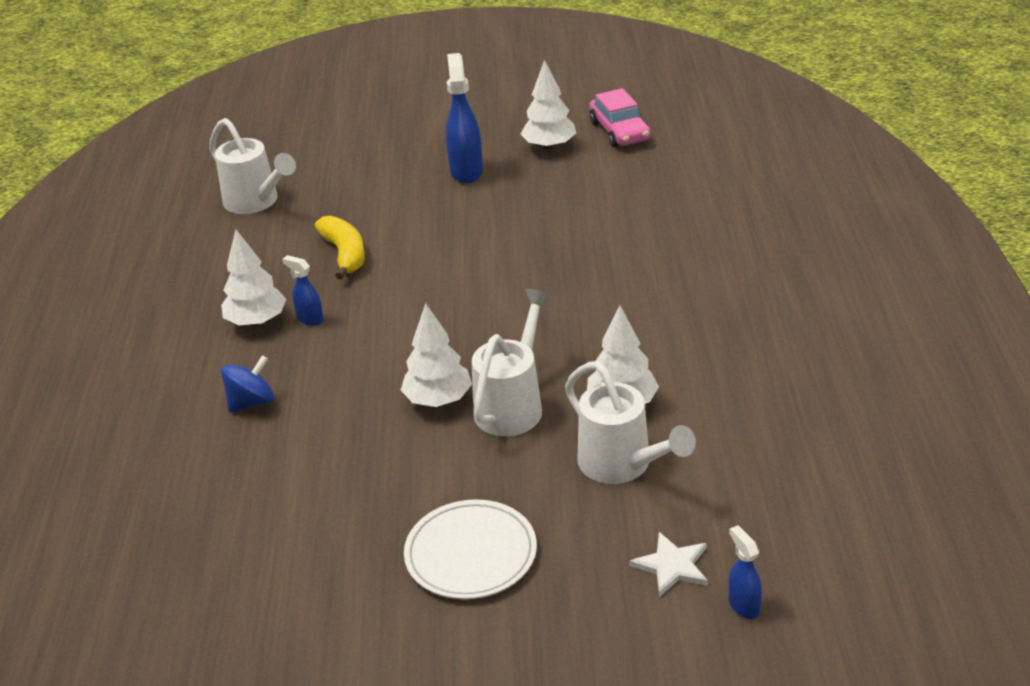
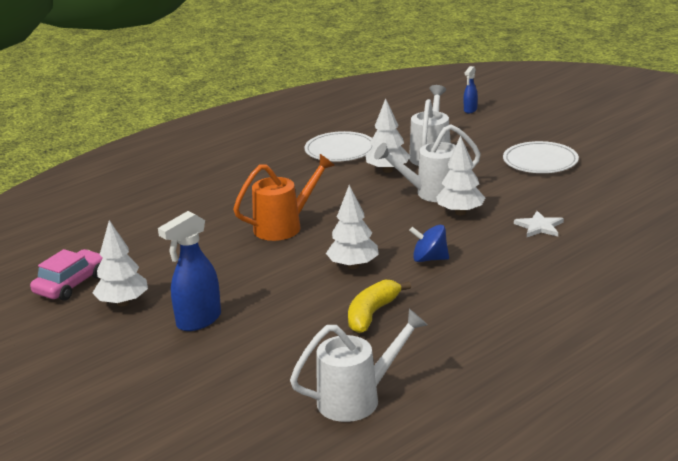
camera: 130 degrees left, 10 degrees down
(252, 402) = (555, 263): blue spinning top -> blue spinning top (429, 259)
(256, 202) = (357, 399): white watering can -> white watering can turned 60 degrees clockwise
(256, 321) = (490, 305): white tree -> white tree (353, 266)
(310, 319) = (458, 287): blue spray bottle -> none
(575, 270) = (284, 226): none -> orange watering can
(672, 566) = (473, 126): white star -> white star (539, 226)
(737, 394) = (340, 150): none -> white plate

